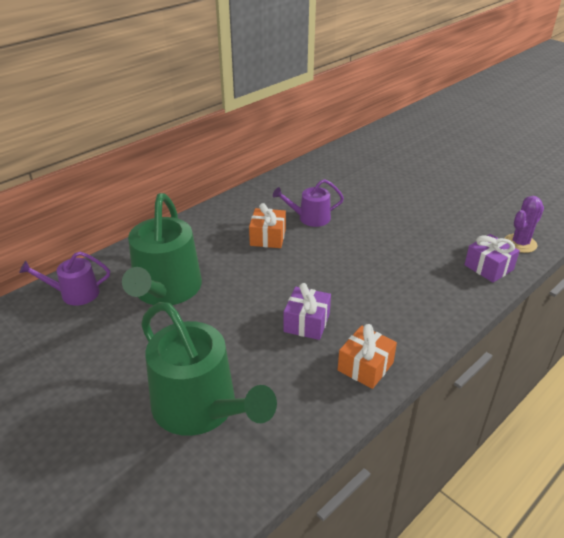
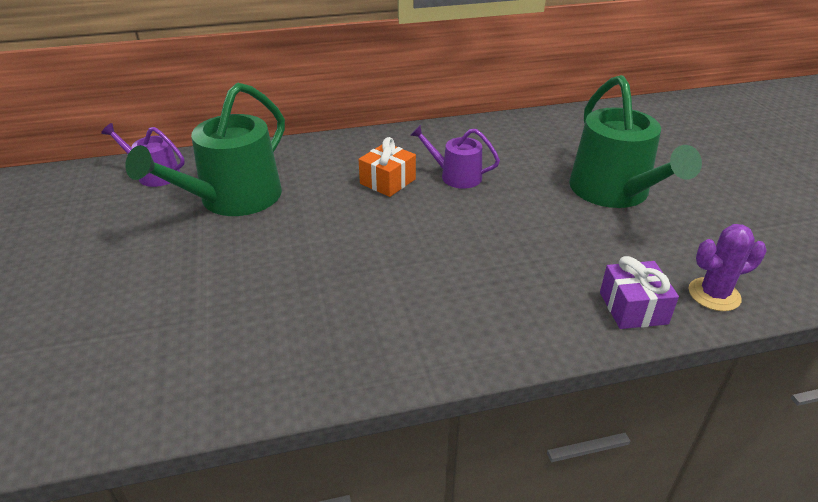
camera: 30 degrees right, 0 degrees up
(201, 408) = (139, 326): green watering can -> green watering can (614, 192)
(307, 323) = (334, 284): purple gift -> none
(365, 366) = (347, 360): orange gift -> none

